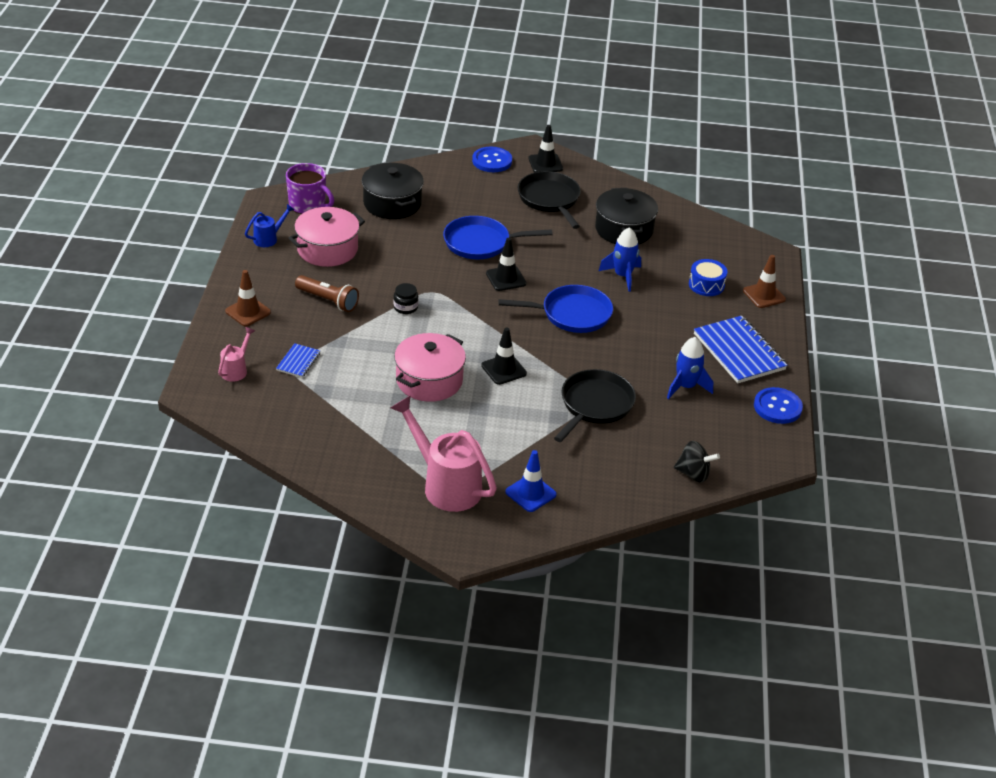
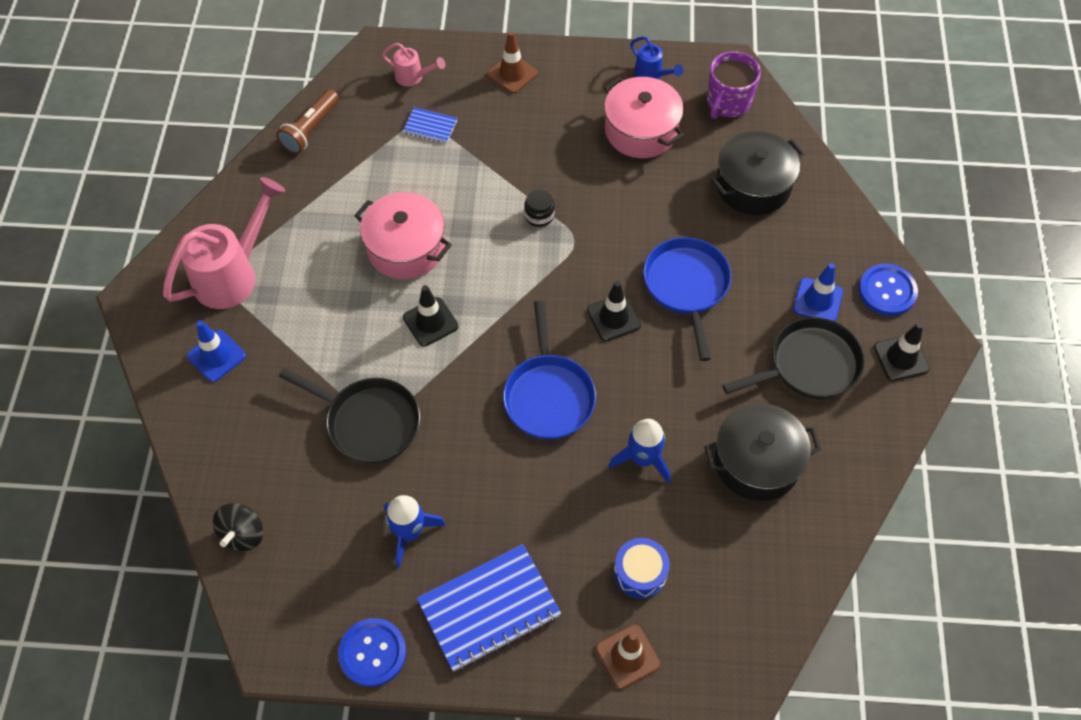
camera: 90 degrees right, 20 degrees up
(328, 300) = (542, 141): brown flashlight -> brown flashlight (311, 129)
(497, 189) = (817, 300): none -> blue traffic cone

